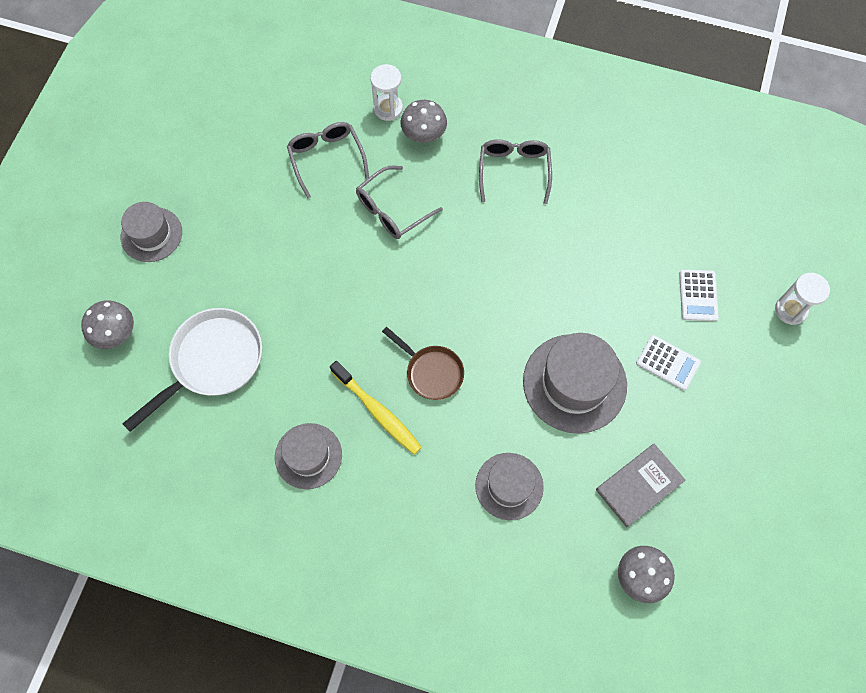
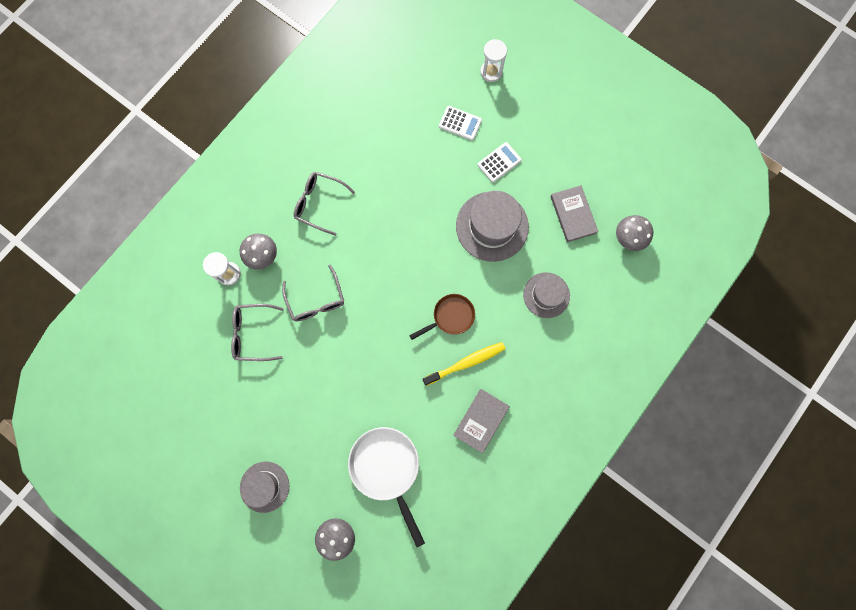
camera: 70 degrees left, 10 degrees up
(308, 456) = (481, 420): grey hat -> grey book

